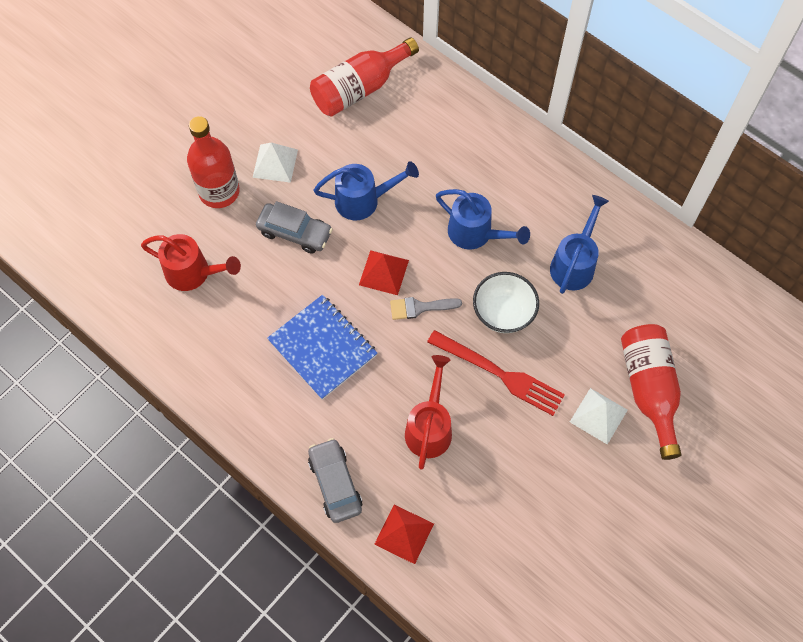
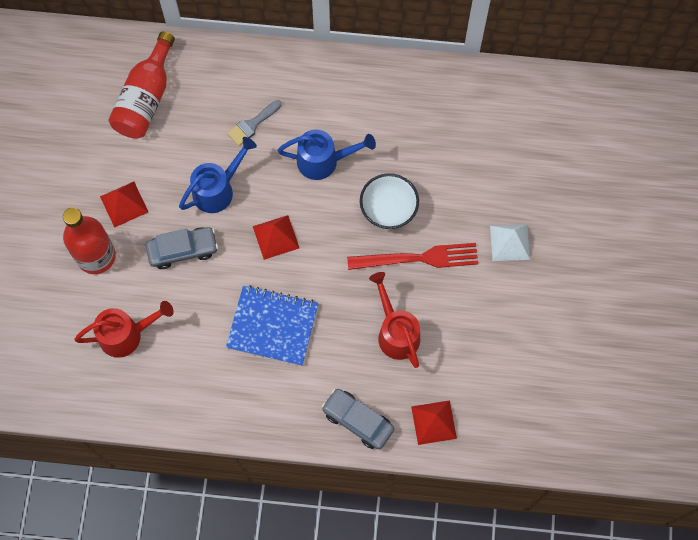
camera: 35 degrees left, 5 degrees up
(275, 163) = (124, 204): white pyramid -> red pyramid
(420, 307) = (323, 246): grey brush -> grey brush (252, 124)
(575, 263) = (413, 137): blue watering can -> none
(649, 389) = (531, 199): red bottle -> none

